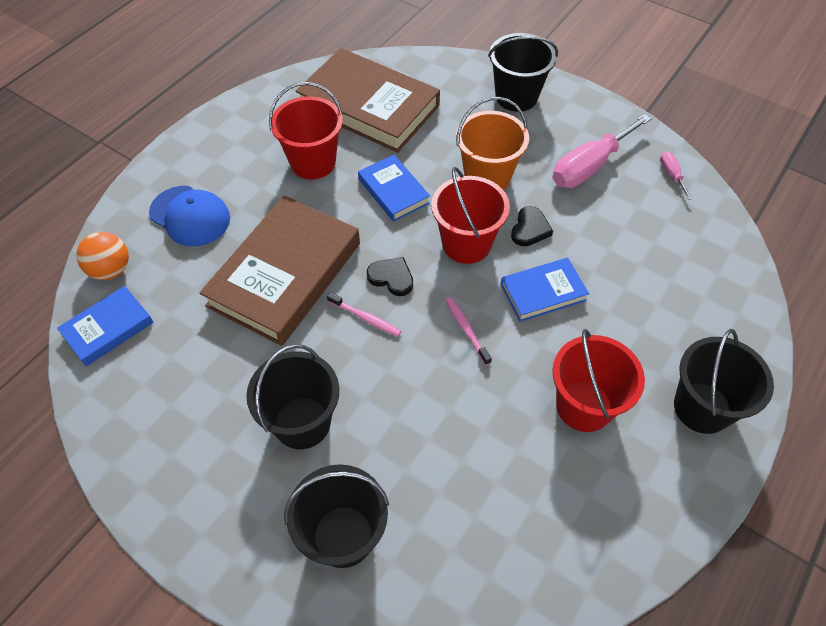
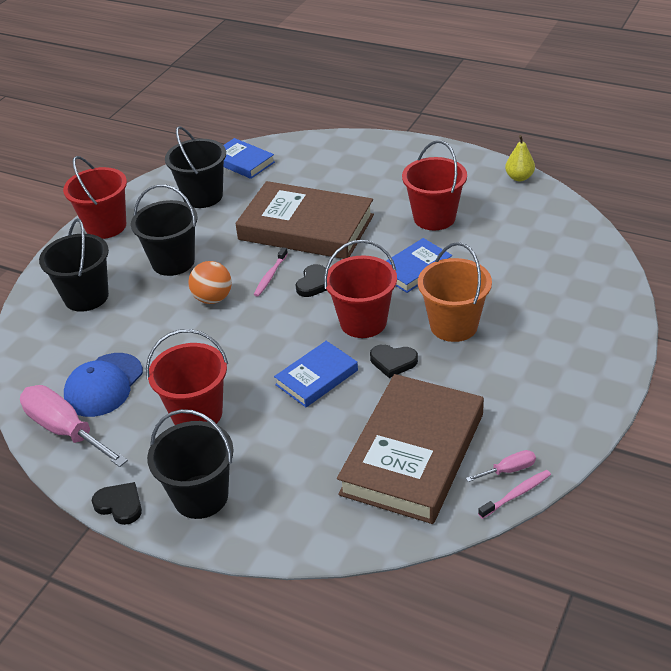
camera: 85 degrees right, 15 degrees down
(111, 270) = (293, 150): orange ball -> orange ball (213, 298)
(184, 512) = (106, 226): none -> red bucket
(190, 216) = (354, 170): blue cap -> blue cap (104, 385)
(272, 89) = (519, 177): none -> yellow pear
(369, 106) = (522, 236): brown book -> brown book (413, 453)
(466, 330) = (267, 334): pink toothbrush -> pink toothbrush (516, 494)
(516, 97) = (585, 333): black bucket -> black bucket (203, 196)
(543, 292) = (317, 377): blue book -> blue book turned 75 degrees clockwise
(589, 166) = (497, 399): pink screwdriver -> pink screwdriver (65, 430)
(714, 488) = (120, 505): none -> black heart

